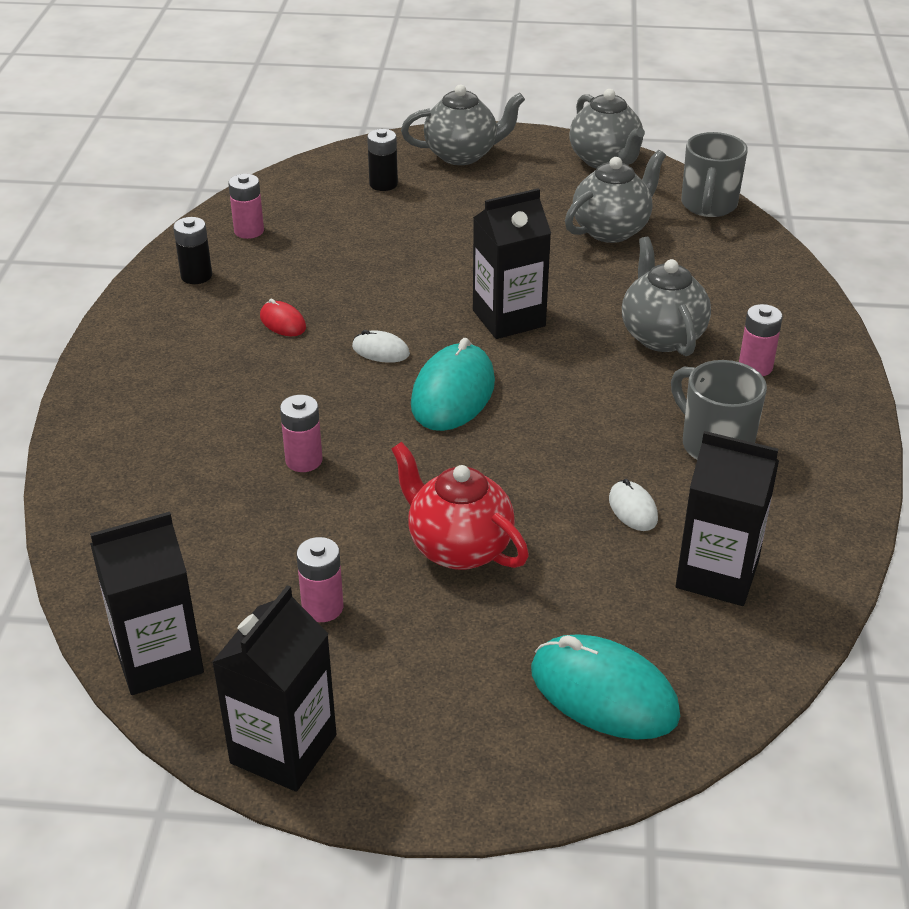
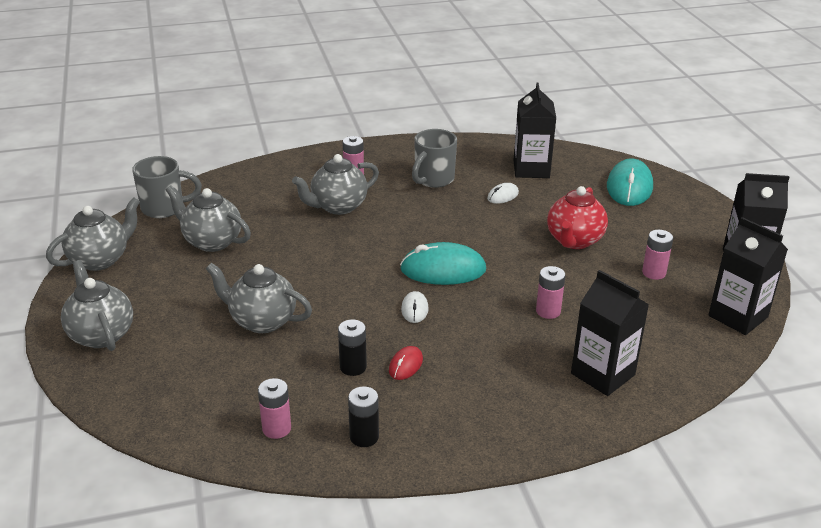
camera: 110 degrees left, 5 degrees down
(383, 184) = (167, 368): black battery -> black battery (353, 367)
(426, 244) = (262, 321): none -> grey teapot
(509, 318) = (347, 264): black carton -> black carton (602, 374)

